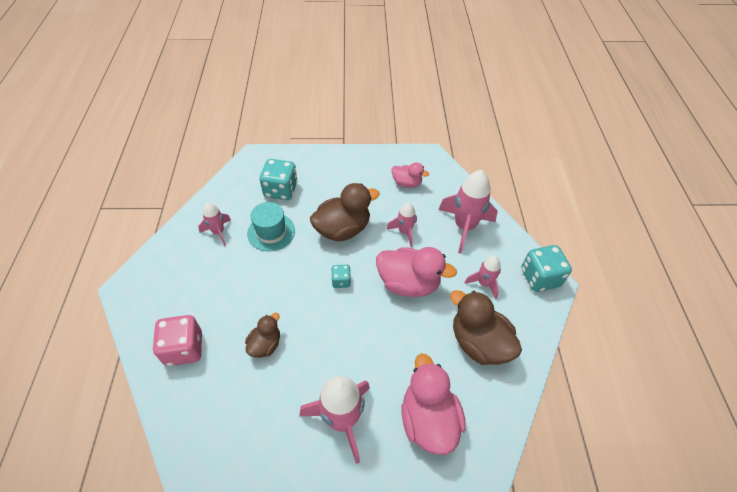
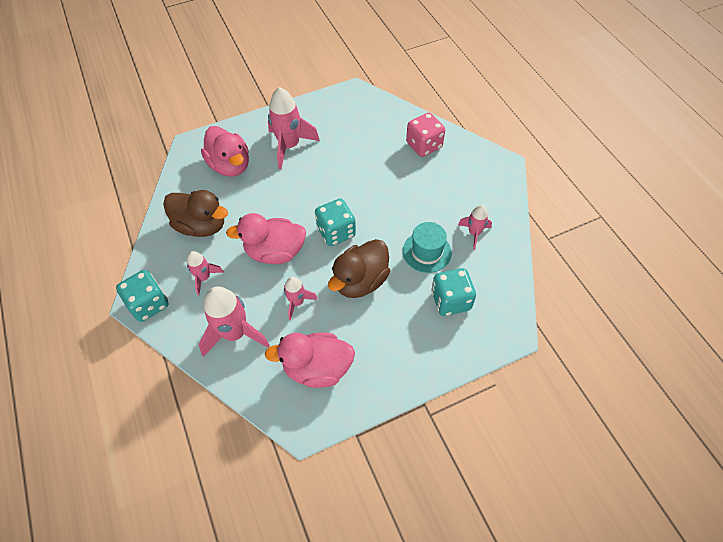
camera: 160 degrees right, 5 degrees up
(265, 345) = (368, 167): brown duck -> none
(341, 281) = (336, 232): turquoise dice -> turquoise dice, size x1.87
(407, 183) = (317, 368): pink duck -> pink duck, size x1.77

